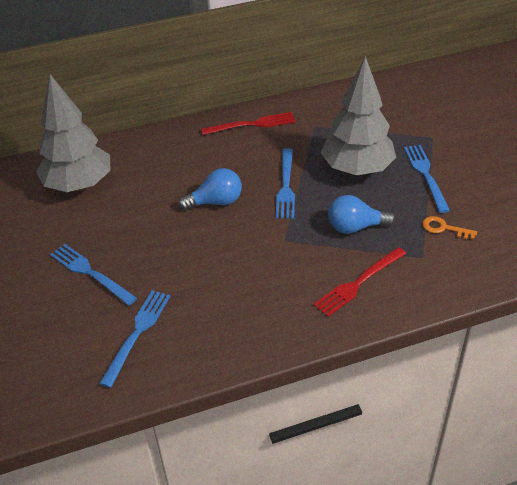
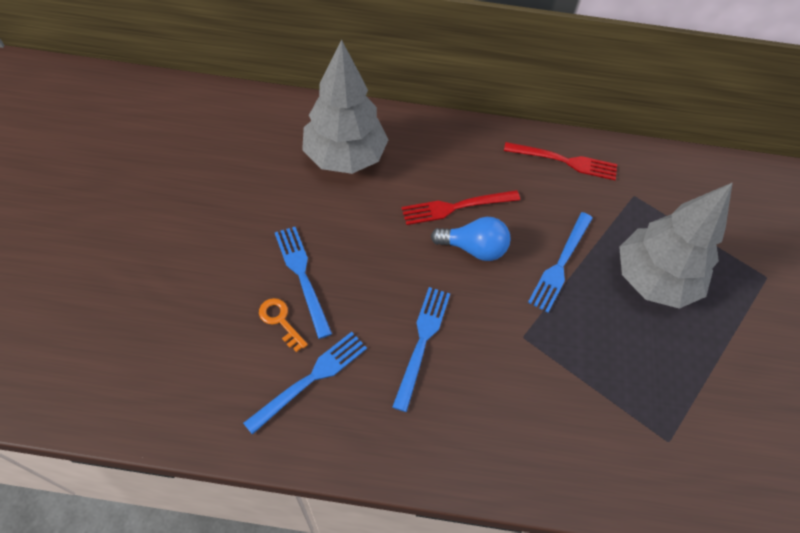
camera: 20 degrees right, 15 degrees up
(355, 227) = (611, 360): blue light bulb -> none
(358, 284) = (575, 439): red fork -> red fork (455, 207)
(425, 175) = (731, 327): blue fork -> blue fork (422, 341)
(444, 228) = (715, 415): orange key -> orange key (280, 321)

